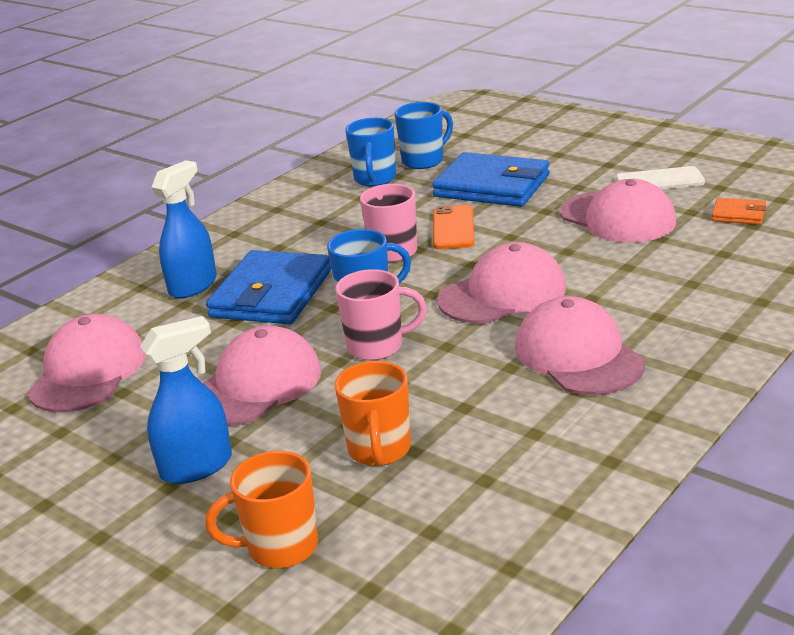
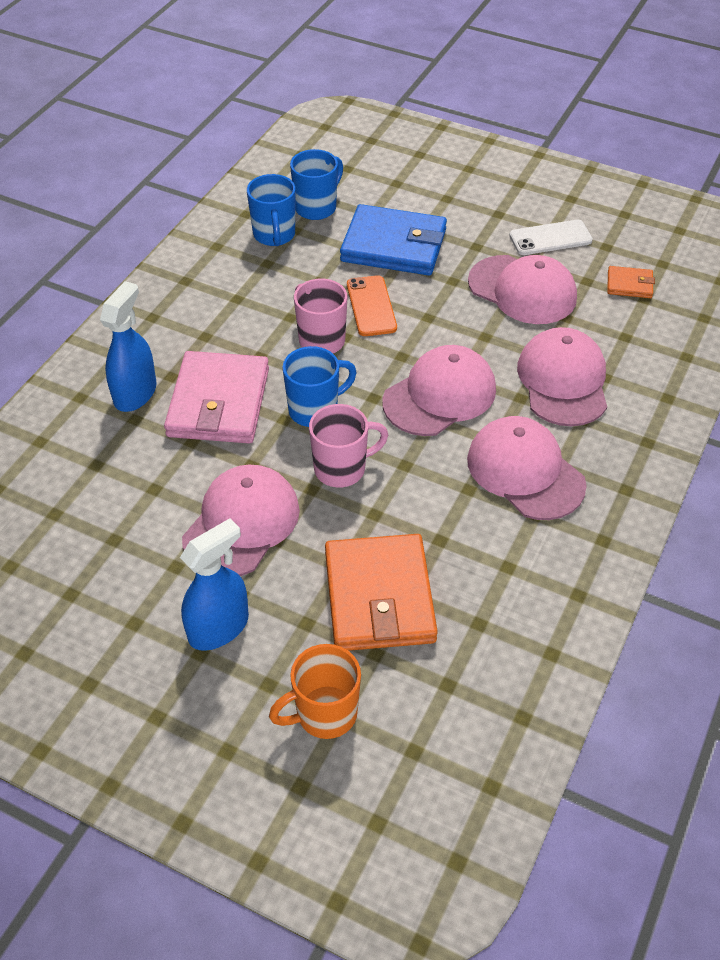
camera: 15 degrees left, 20 degrees up
(88, 372) = (69, 515): pink cap -> pink cap (563, 381)
(271, 294) = (219, 402): blue wallet -> pink wallet
(379, 450) = (379, 597): orange mug -> orange wallet

